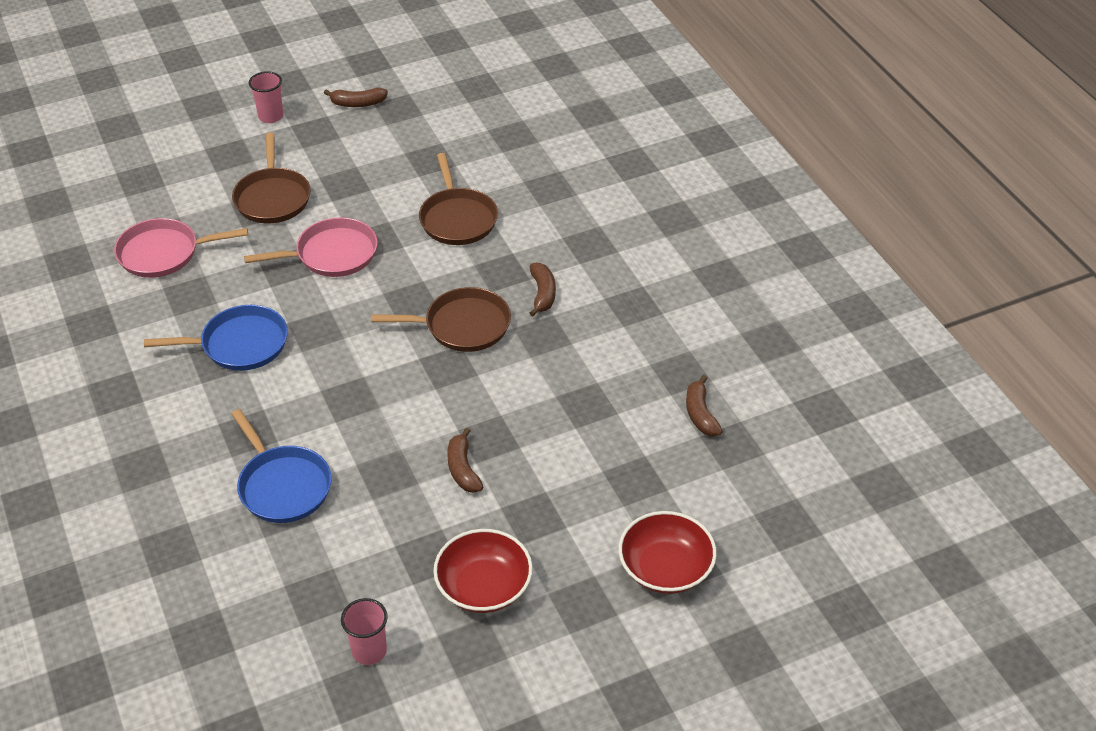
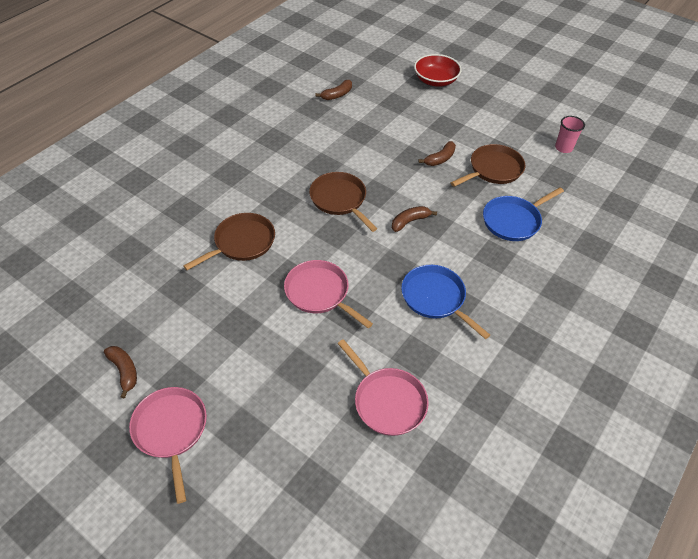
camera: 120 degrees left, 5 degrees up
(271, 116) = (171, 430): pink cup -> pink pan
(272, 198) = (280, 364): brown pan -> brown pan (493, 169)
(283, 486) = (513, 221): blue pan -> blue pan turned 150 degrees counterclockwise
(484, 586) = (497, 127): red bowl -> none
(542, 294) = (289, 177): brown banana -> brown banana (409, 221)

